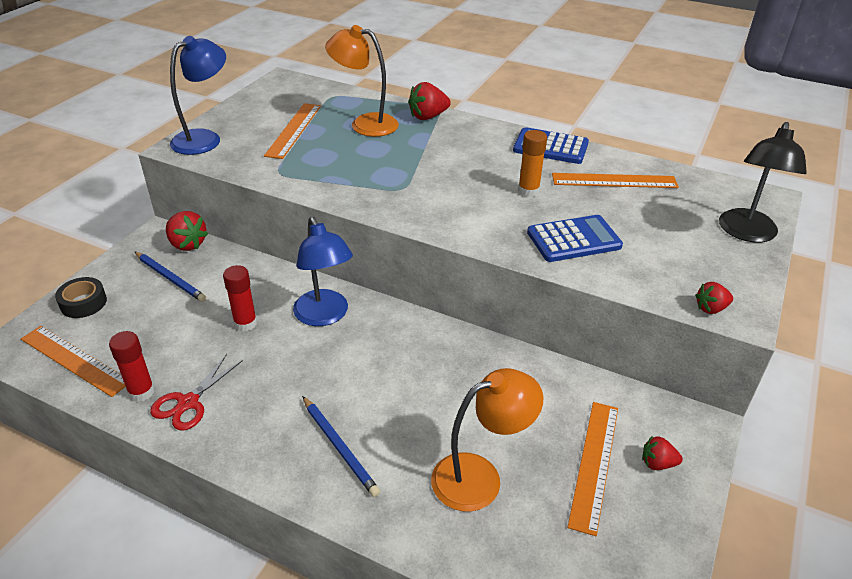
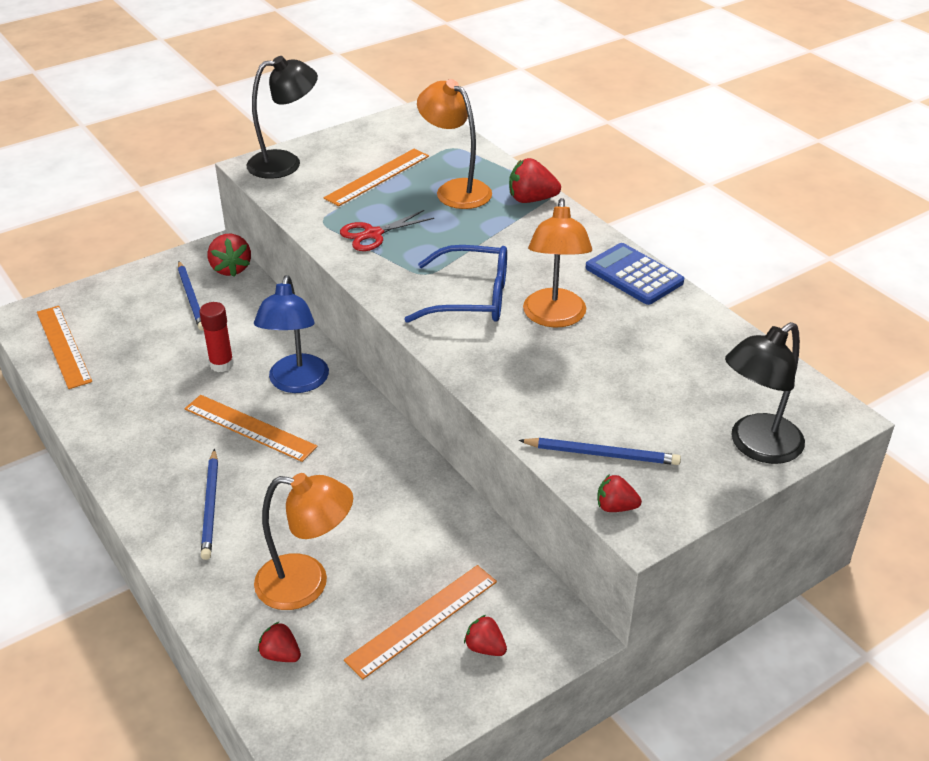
camera: 30 degrees right, 0 degrees up
(83, 303) = (105, 297): black tape -> none
(141, 392) = (93, 394): red glue stick -> none
(188, 403) = (121, 418): red scissors -> red scissors (373, 234)
(205, 139) = (285, 163): blue lamp -> black lamp
(455, 195) = (471, 298): none -> blue glasses
(513, 549) = (280, 654): none -> red strawberry
(528, 191) = (554, 317): orange glue stick -> orange lamp
(573, 239) = (547, 385): blue calculator -> none
(614, 181) = (665, 336): orange ruler -> orange ruler (250, 427)
(661, 274) = (602, 454): none -> blue pencil

